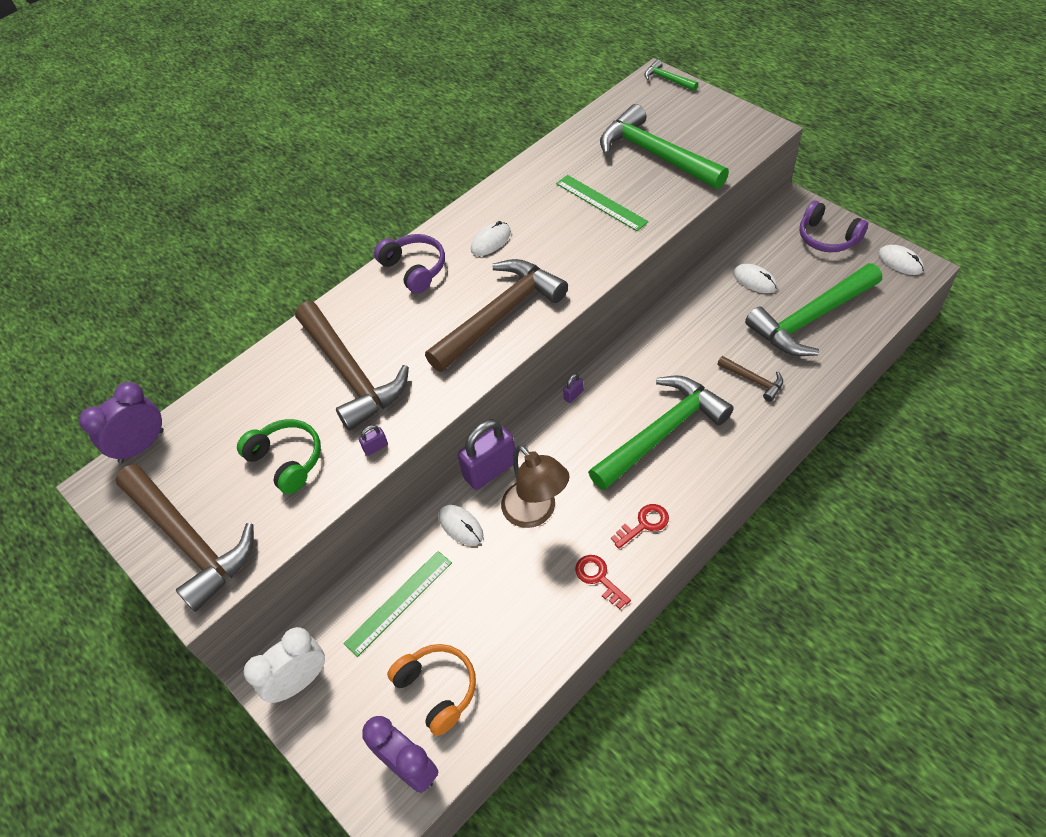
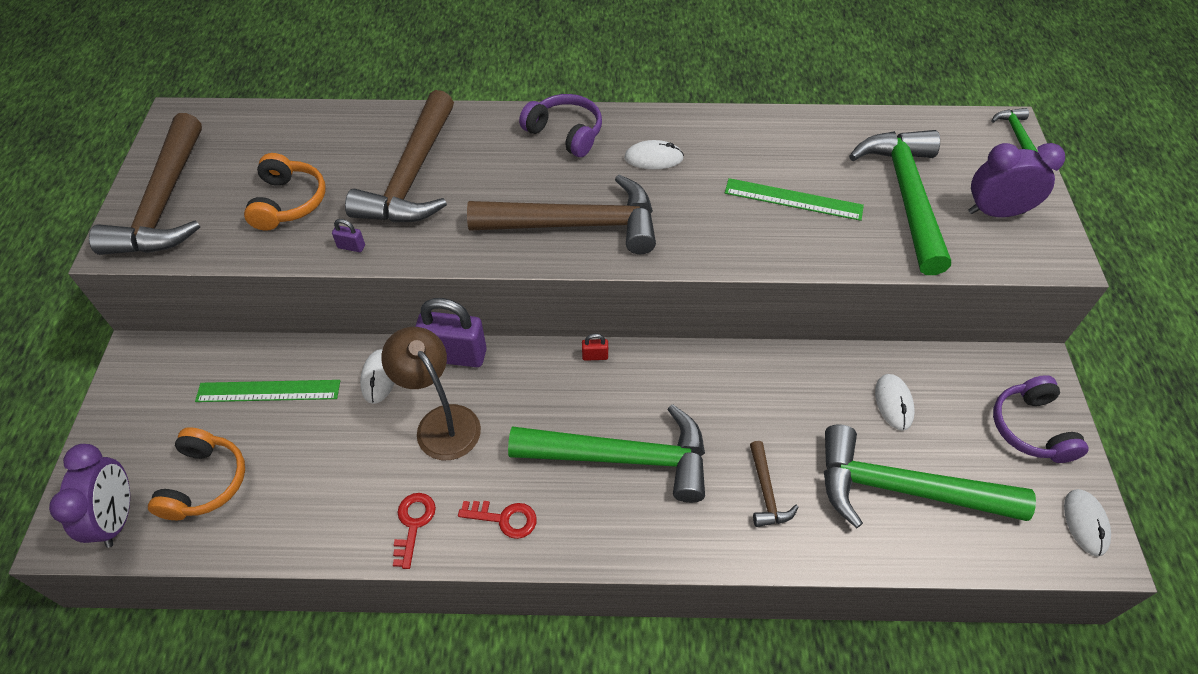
camera: 40 degrees right, 0 degrees up
(141, 446) = (229, 112): purple clock -> purple clock (996, 212)
(287, 460) = (288, 202): green headphones -> orange headphones
(299, 681) = (145, 381): white clock -> none
(414, 269) = (565, 133): purple headphones -> purple headphones turned 60 degrees counterclockwise
(536, 512) = (441, 422): brown lamp -> brown lamp turned 135 degrees clockwise
(573, 395) = (595, 356): purple padlock -> red padlock
(601, 202) = (793, 199): green ruler -> green ruler turned 75 degrees counterclockwise

